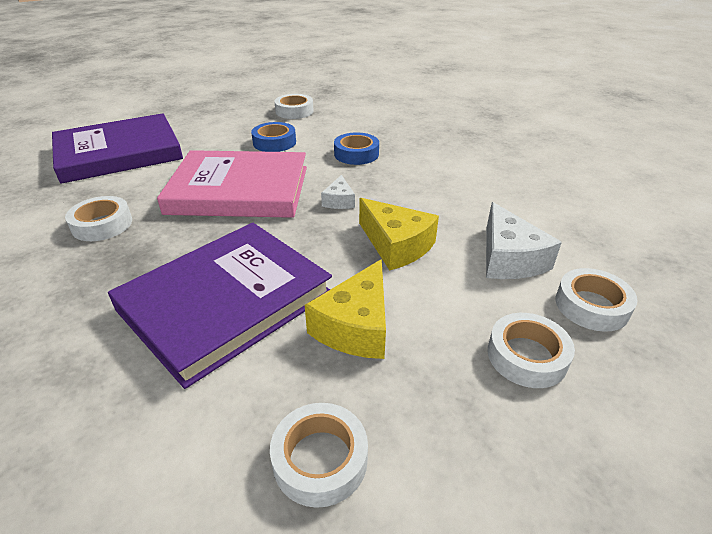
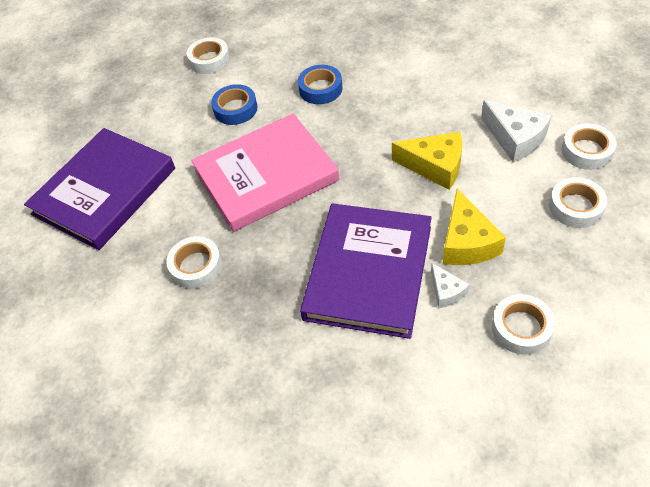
camera: 25 degrees left, 15 degrees up
(339, 201) = (356, 146): white cheese -> white cheese (446, 291)

